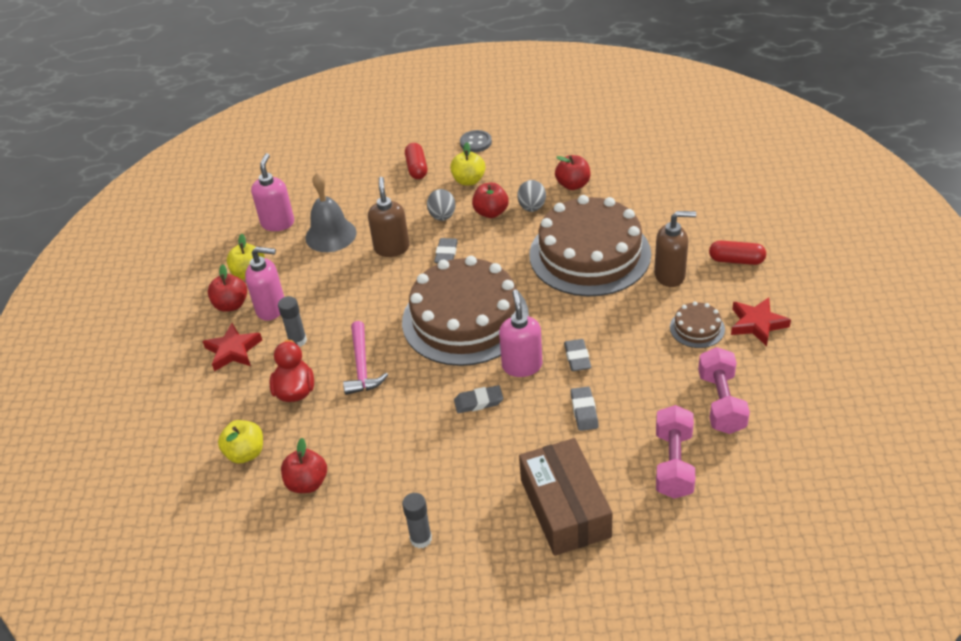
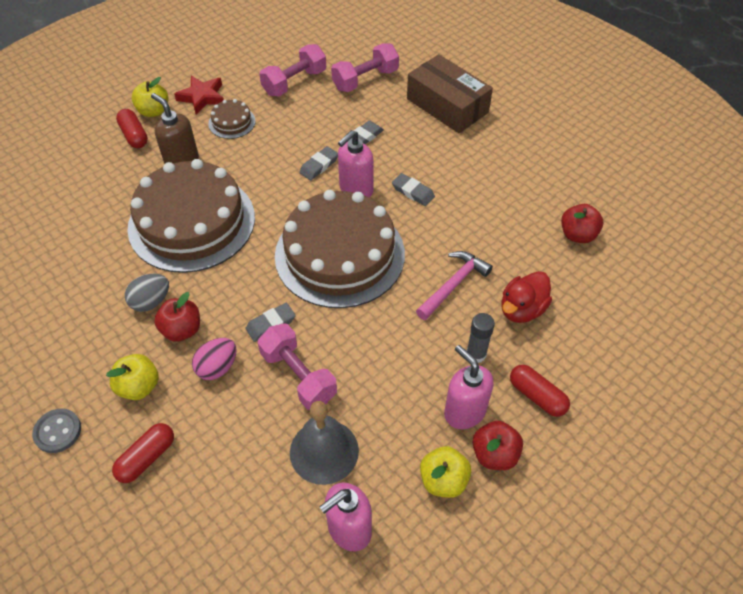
camera: 135 degrees left, 10 degrees up
(233, 350) = (537, 396): red star -> red capsule
(245, 453) = (602, 291): yellow apple -> yellow apple (153, 111)
(392, 248) = (298, 376): brown soap dispenser -> pink dumbbell
(421, 539) = (541, 151): grey glue stick -> none
(442, 216) = (217, 367): grey egg -> pink egg
(564, 508) = (447, 105): brown box -> brown box turned 75 degrees counterclockwise
(573, 185) = (91, 291): red apple -> none

